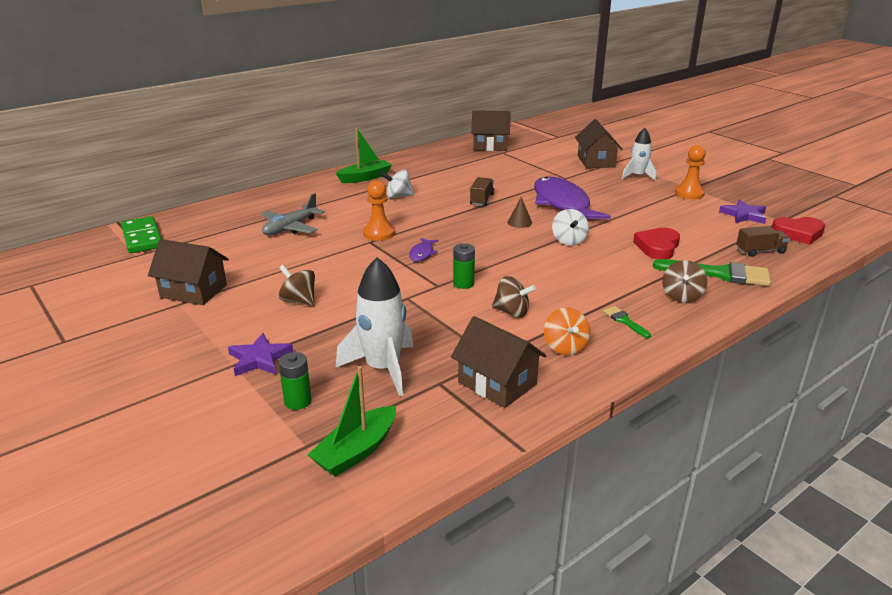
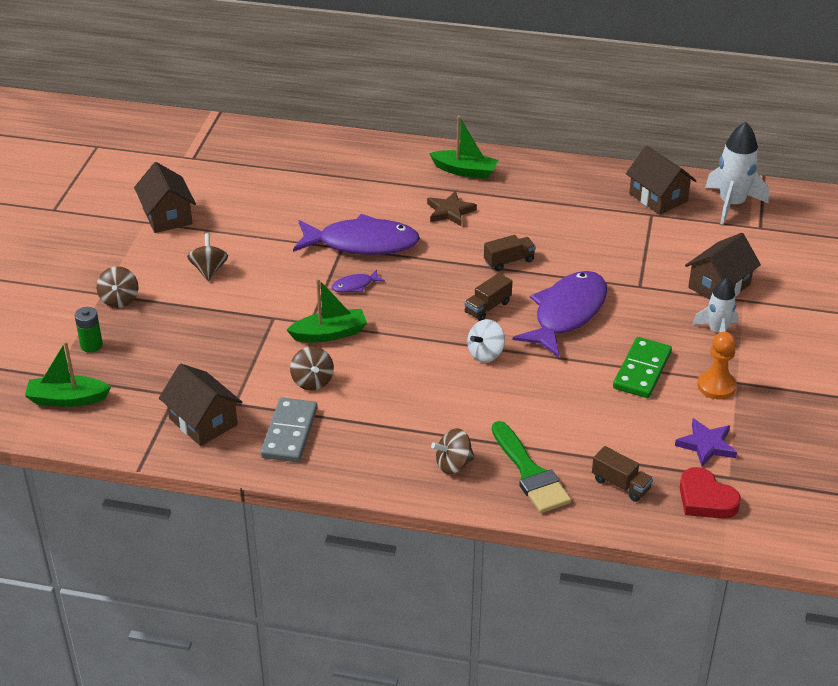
camera: 50 degrees right, 10 degrees up
(142, 238) = (211, 140): green domino -> green domino (642, 370)
(259, 359) = (119, 300): purple star -> brown spinning top
(290, 228) = (314, 194): grey plane -> none
(379, 233) = (362, 243): orange pawn -> purple fish
(383, 368) = (165, 360): white rocket -> white rocket (731, 204)
(398, 196) = (450, 211): white spinning top -> brown star
(463, 283) = (329, 334): green battery -> green boat
(497, 383) = (203, 421): brown house -> brown house turned 45 degrees counterclockwise
(519, 222) = (487, 307): brown cone -> brown truck
(565, 347) = (289, 433): orange spinning top -> grey domino
(625, 321) = (368, 448): green brush -> none
(657, 247) = (542, 413): red heart -> none

